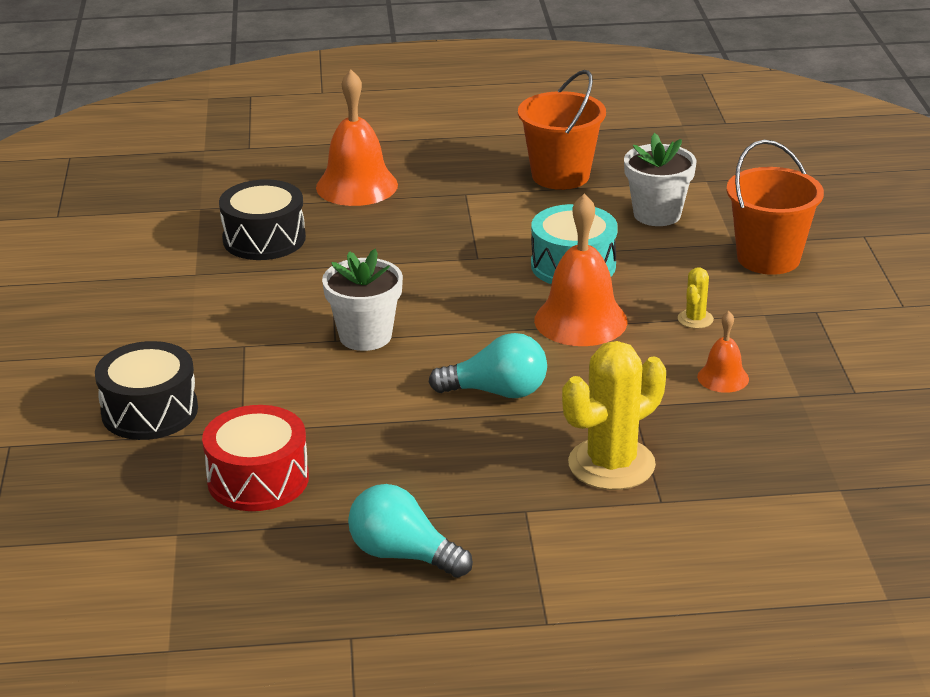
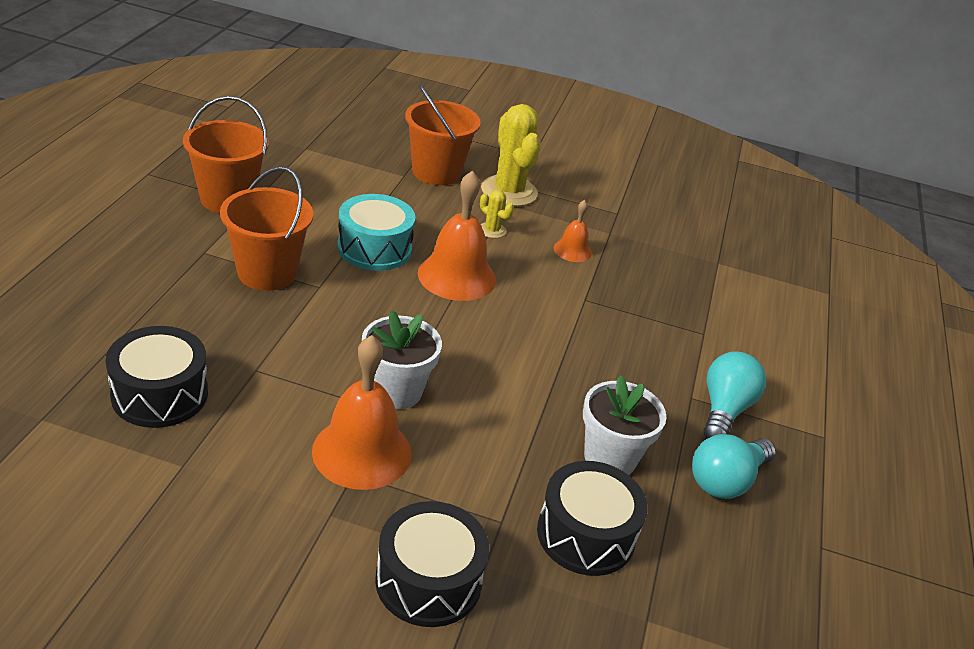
camera: 75 degrees left, 5 degrees up
(258, 479) = (585, 534): red drum -> black drum
(357, 186) = (119, 302): orange bell -> orange bell (362, 452)
(469, 228) = (267, 273): none -> orange bucket
(497, 392) = (530, 352): turquoise light bulb -> turquoise light bulb (724, 410)
(611, 464) = (652, 337): yellow cactus -> yellow cactus (509, 191)
(657, 214) = (334, 186): white flower pot -> white flower pot (610, 458)

